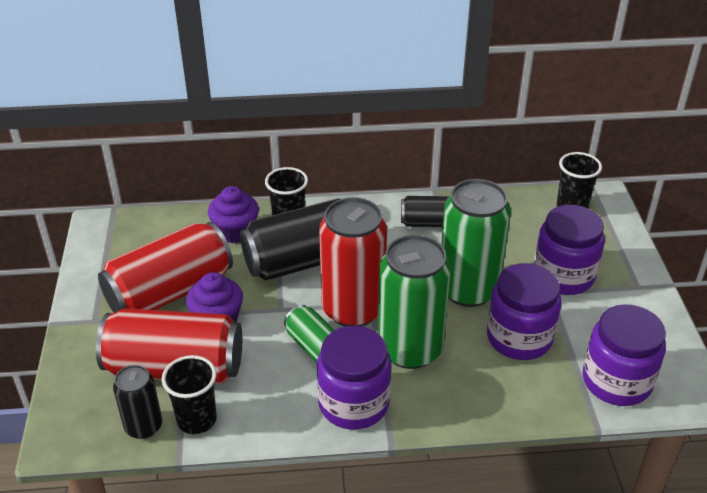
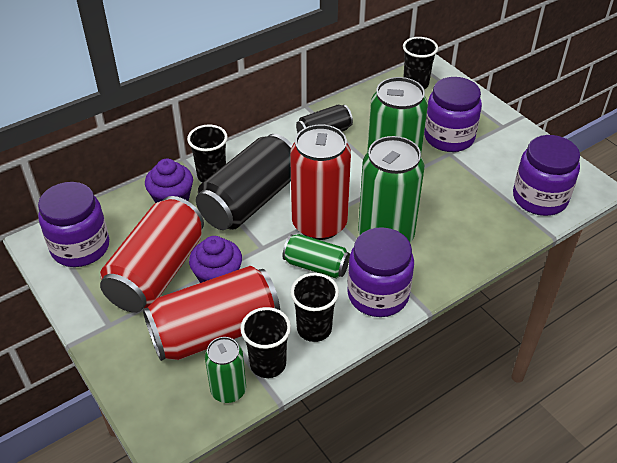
camera: 30 degrees left, 5 degrees up
(143, 426) = (228, 390): black can -> green can
(265, 407) = (314, 329): none -> black cup
(519, 337) = (454, 195): purple jar -> purple jar (80, 247)

